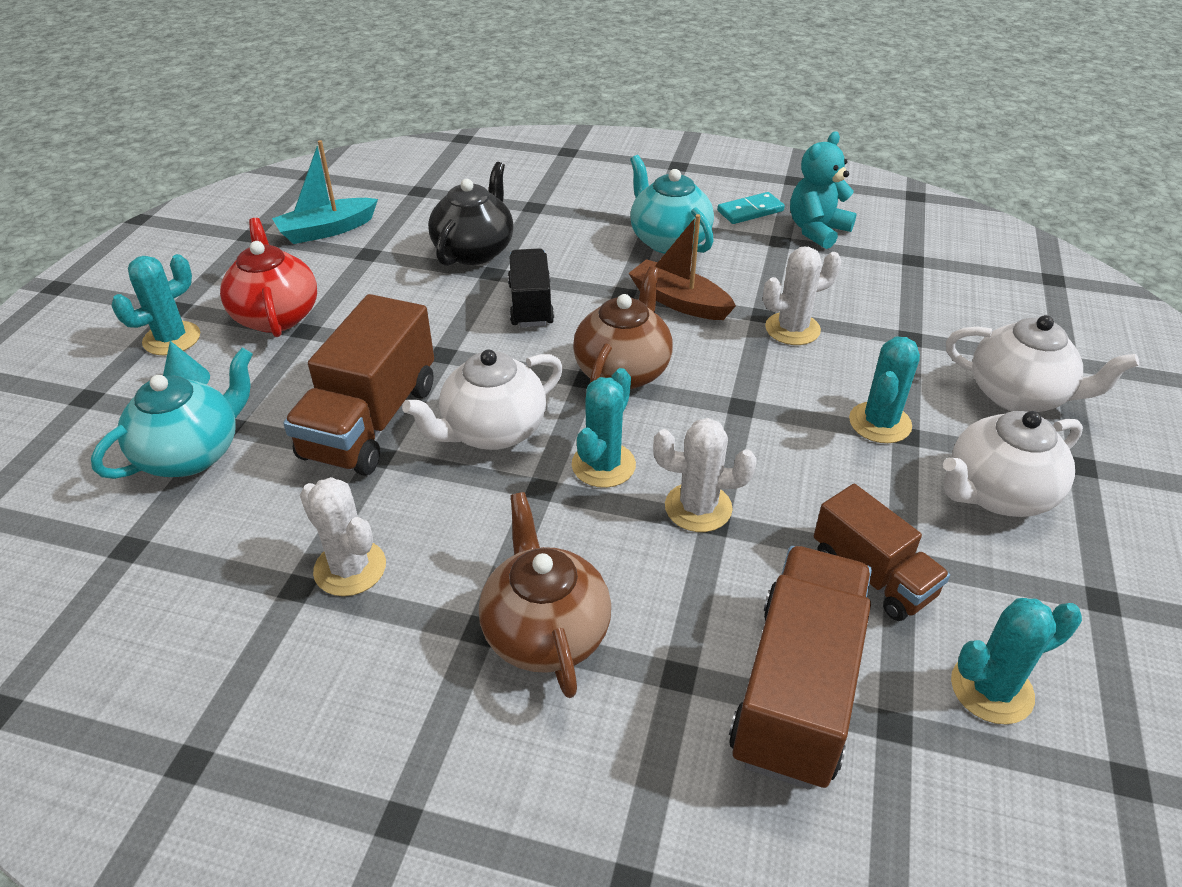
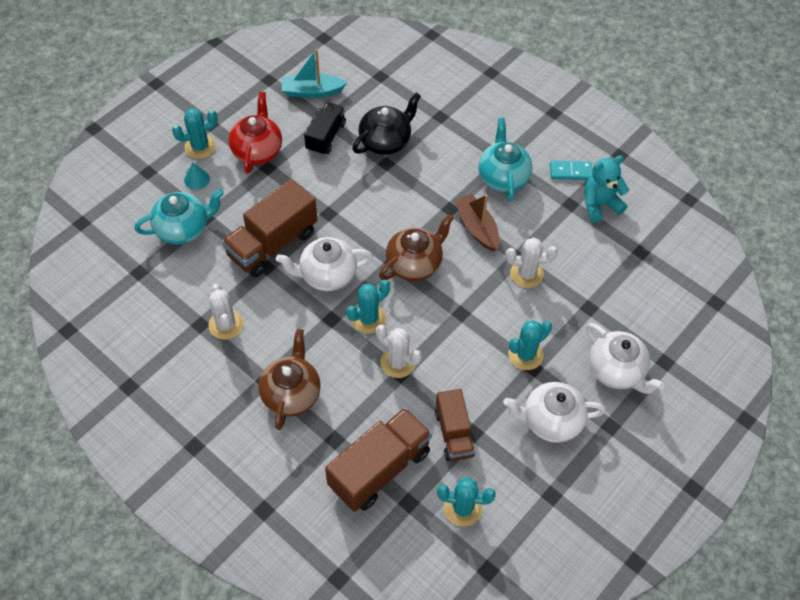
camera: 25 degrees right, 15 degrees up
(531, 304) = (393, 196): black truck -> black truck (326, 136)

